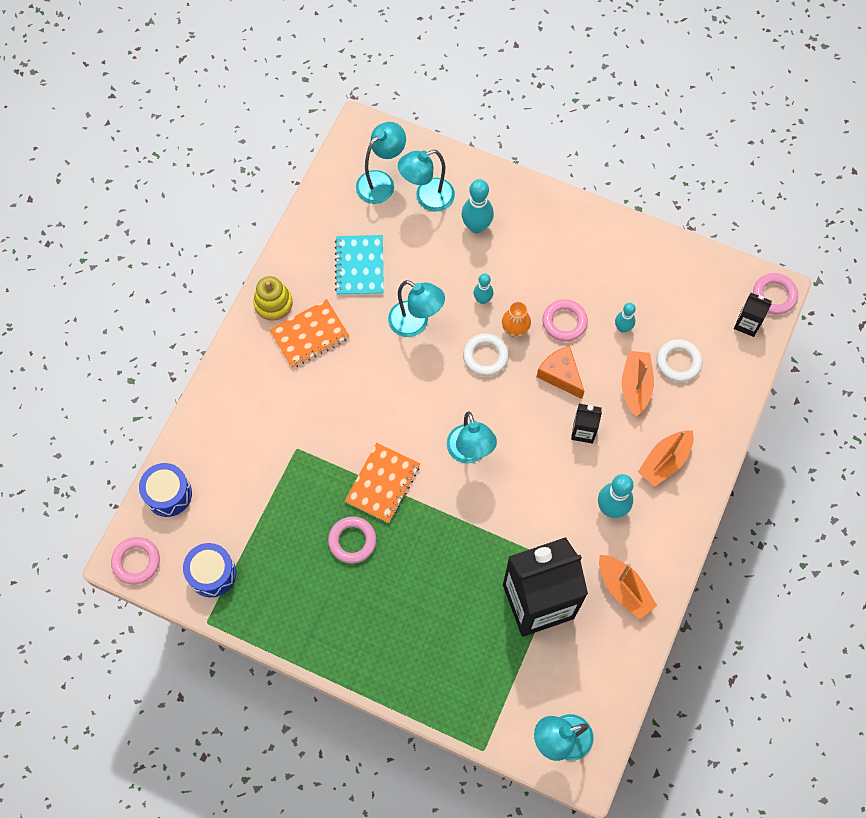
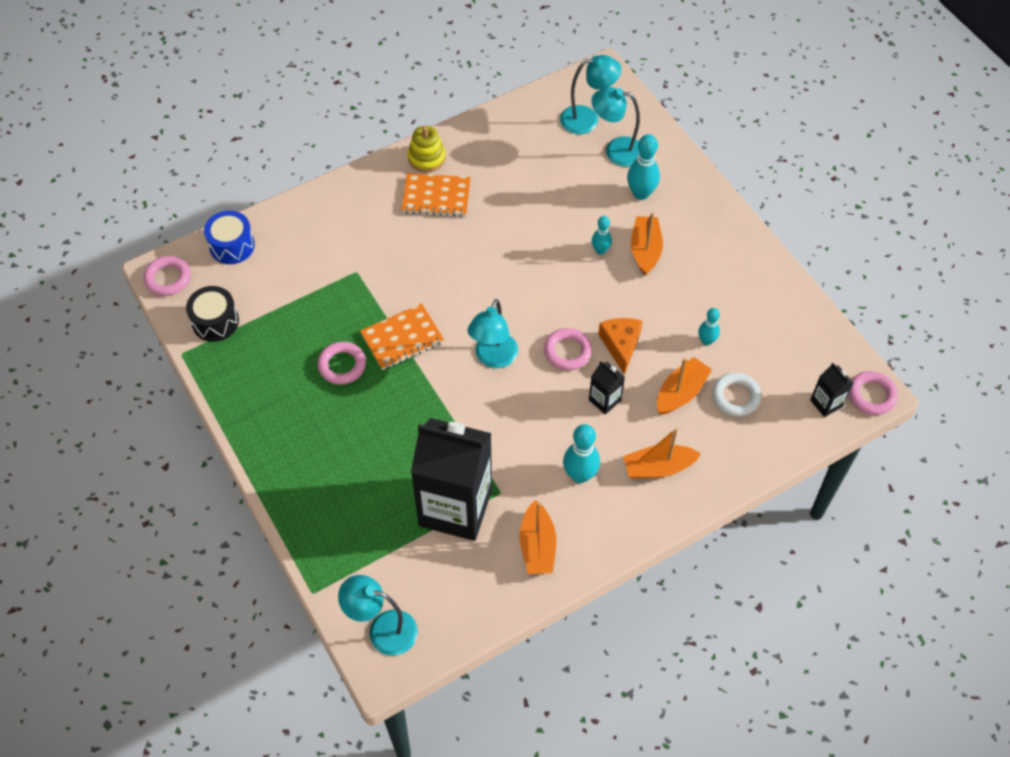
camera: 35 degrees right, 10 degrees down
(212, 573) = (215, 322): blue drum -> black drum
(359, 266) = (518, 170): turquoise notebook -> none
(415, 323) = (529, 236): turquoise lamp -> none
(485, 356) = (567, 294): white ring -> none
(515, 330) = (609, 288): orange vase -> none
(518, 277) = (645, 250): none -> orange boat
(564, 322) = (657, 307): pink ring -> pink ring (567, 351)

